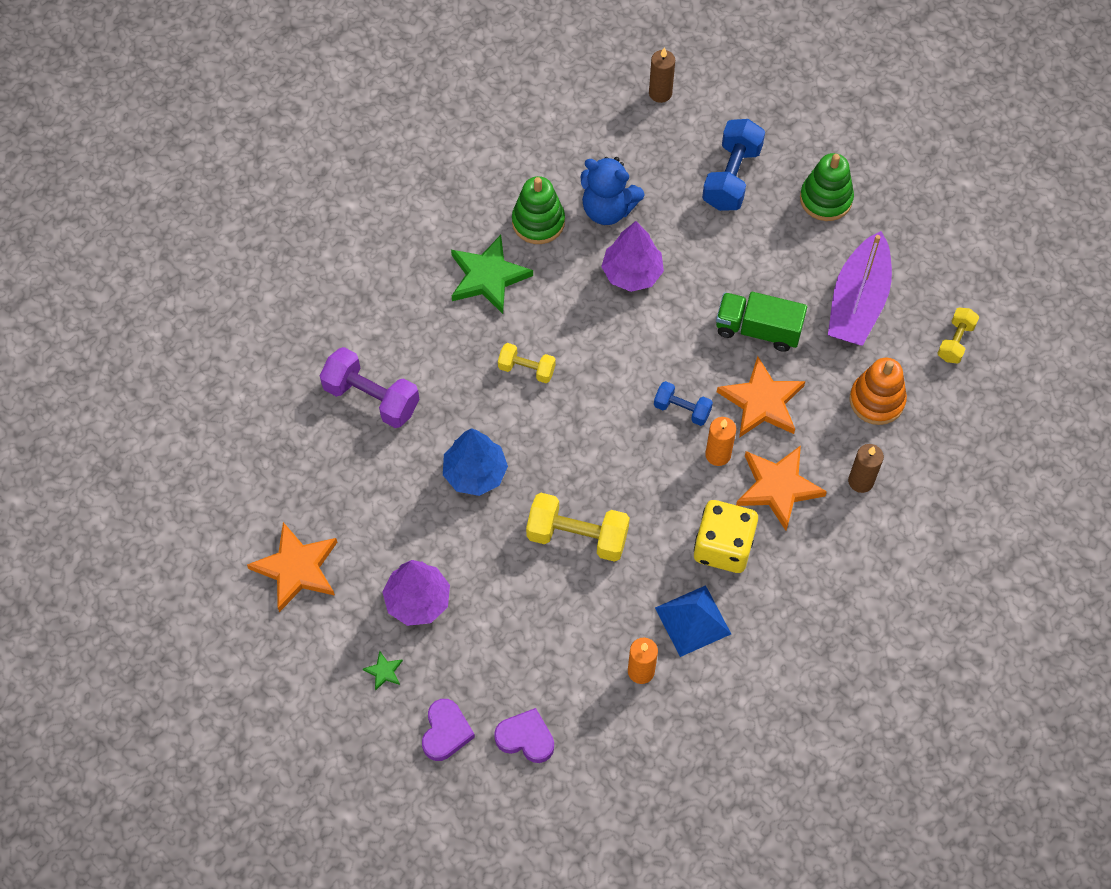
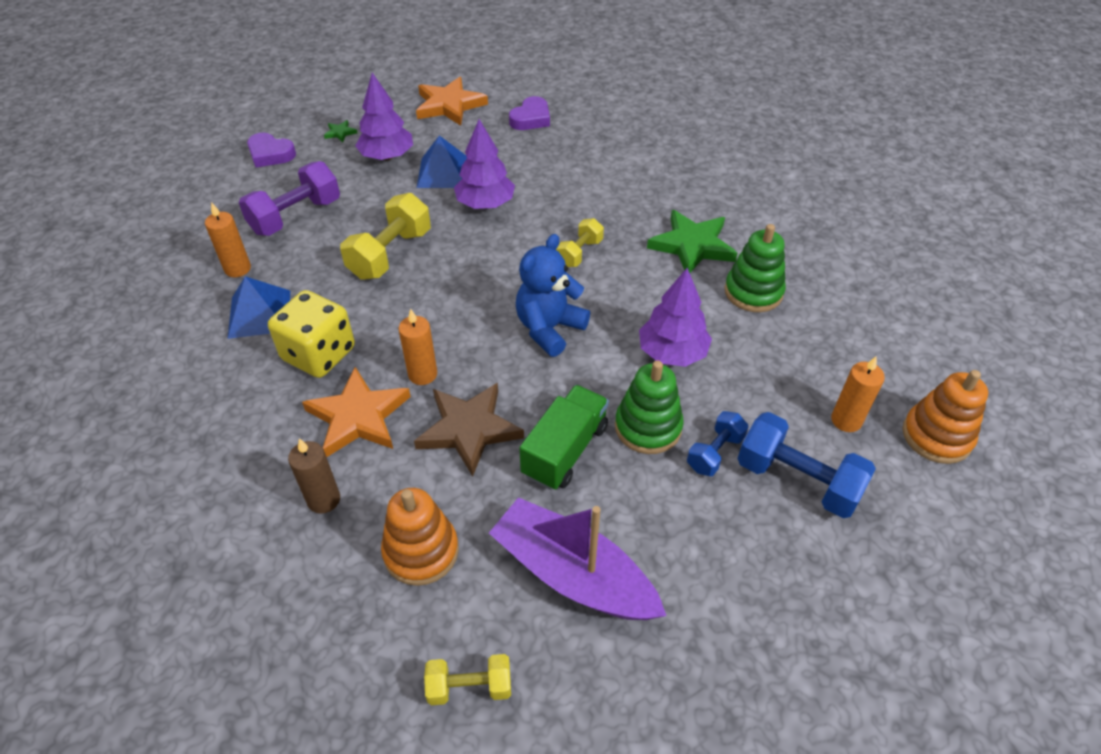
camera: 105 degrees right, 15 degrees down
(371, 398) = (584, 159): purple dumbbell -> purple dumbbell (296, 216)
(432, 531) = (443, 172): none -> blue pyramid
(475, 473) = (485, 204): blue tree -> purple tree
(526, 738) = (233, 192): purple heart -> purple heart (531, 118)
(608, 209) = (762, 350): blue teddy bear -> blue teddy bear (549, 329)
(660, 93) = (936, 436): brown candle -> orange stacking toy
(664, 149) = (846, 420): none -> orange candle
(682, 409) = (488, 357): blue dumbbell -> blue dumbbell (715, 453)
(761, 402) = (469, 429): orange star -> brown star
(826, 199) = (749, 584): green stacking toy -> green stacking toy (648, 427)
(955, 341) = (469, 687): yellow dumbbell -> yellow dumbbell turned 45 degrees counterclockwise

